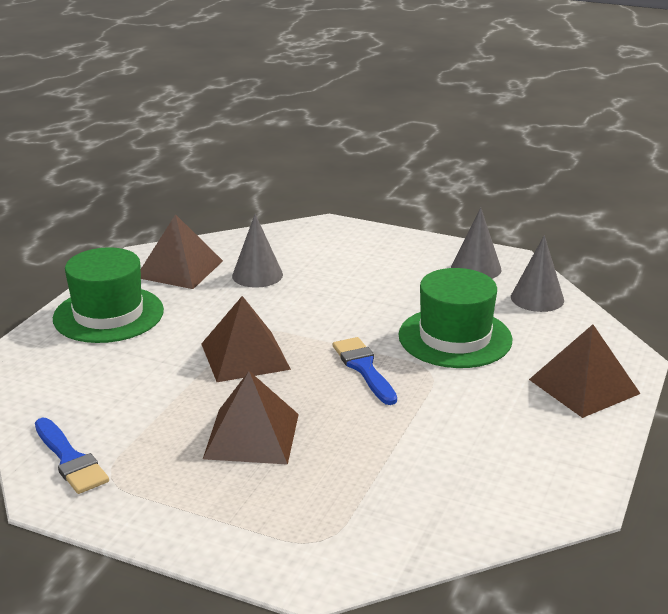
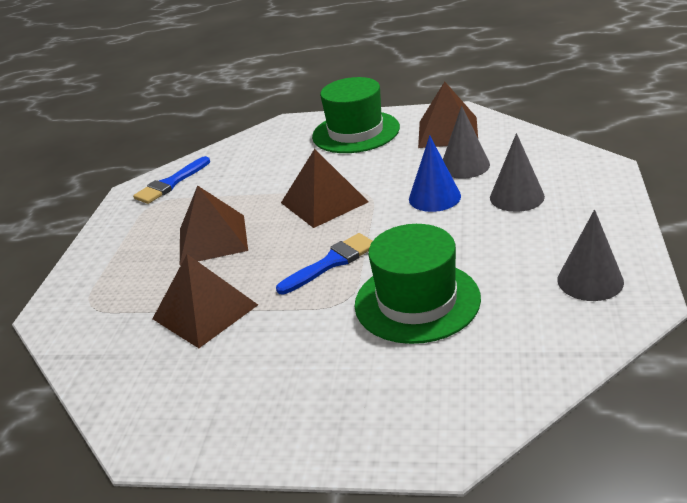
camera: 80 degrees right, 5 degrees up
(299, 299) = (434, 197): none -> blue cone
(537, 298) = (550, 342): grey cone -> grey cone (517, 197)
(584, 386) = (360, 415): brown pyramid -> brown pyramid (205, 311)

